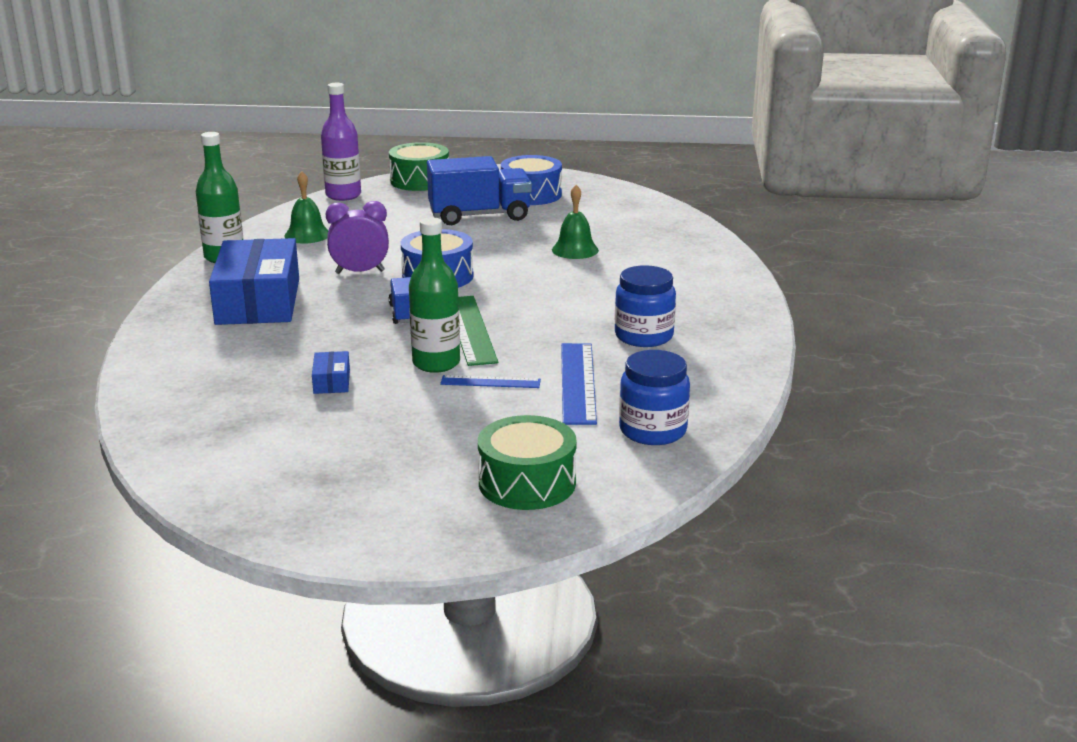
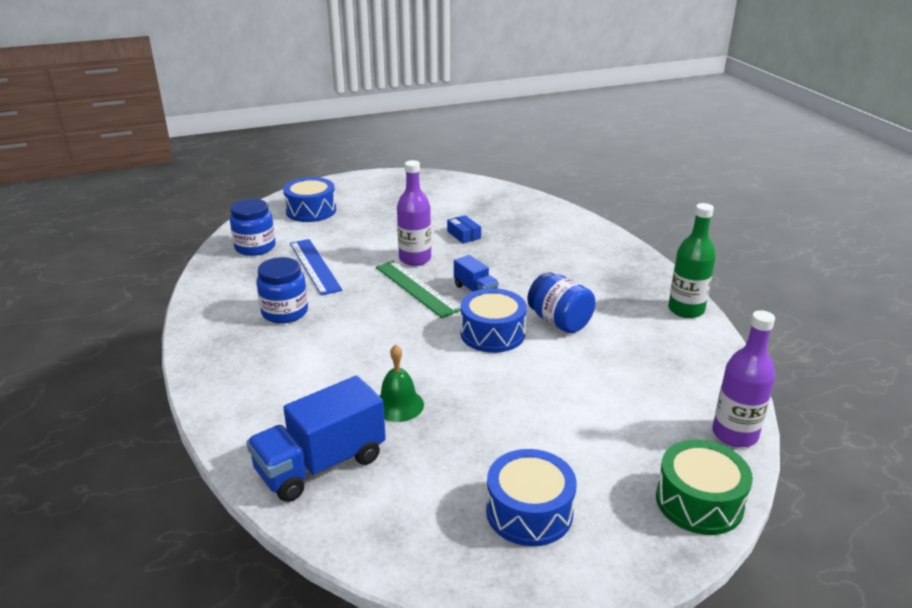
camera: 155 degrees right, 5 degrees up
(258, 301) = (590, 276): blue box -> none
(307, 235) = (667, 355): green bell -> none
(360, 272) = (559, 322): purple clock -> blue jar
(436, 363) = (415, 259): green bottle -> purple bottle
(479, 216) = (545, 439): blue truck -> blue truck (321, 464)
(490, 382) = (370, 254): blue ruler -> none
(527, 483) = (311, 211): green drum -> blue drum

